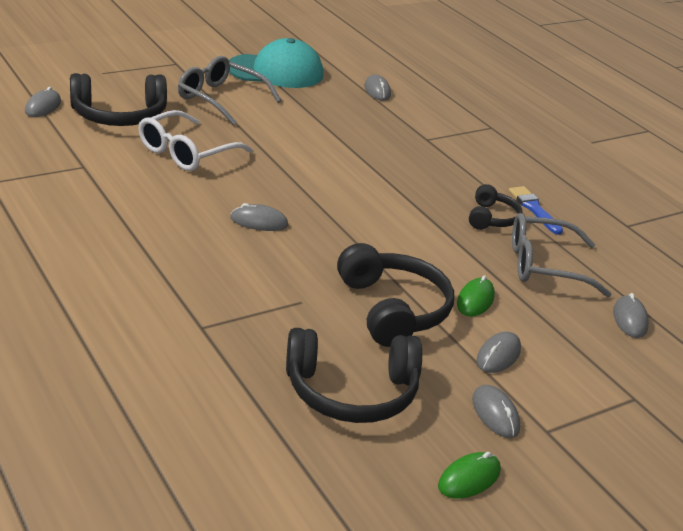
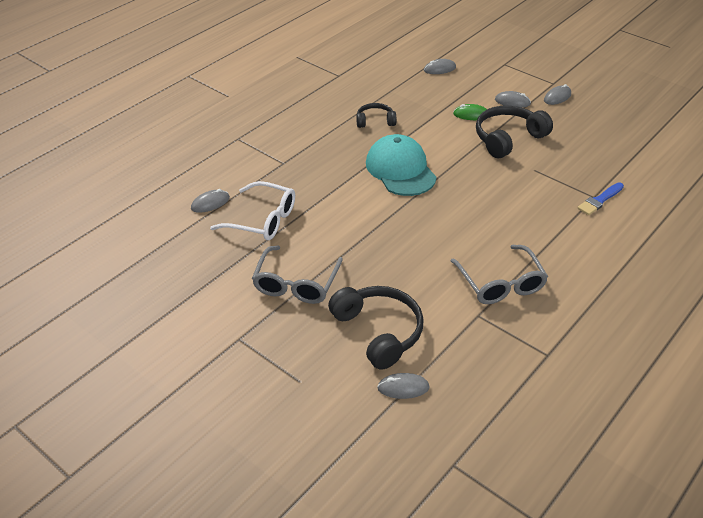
camera: 105 degrees left, 10 degrees up
(186, 152) = (407, 270): white glasses -> white glasses (262, 220)
(259, 222) = (469, 207): grey mouse -> none
(275, 71) = (211, 269): turquoise cap -> turquoise cap (400, 170)
(351, 392) = (588, 138): black headphones -> none
(469, 478) = (606, 98): green mouse -> none
(534, 209) = (348, 108): blue brush -> blue brush (600, 200)
(544, 266) = (413, 97): grey glasses -> grey glasses (500, 283)

